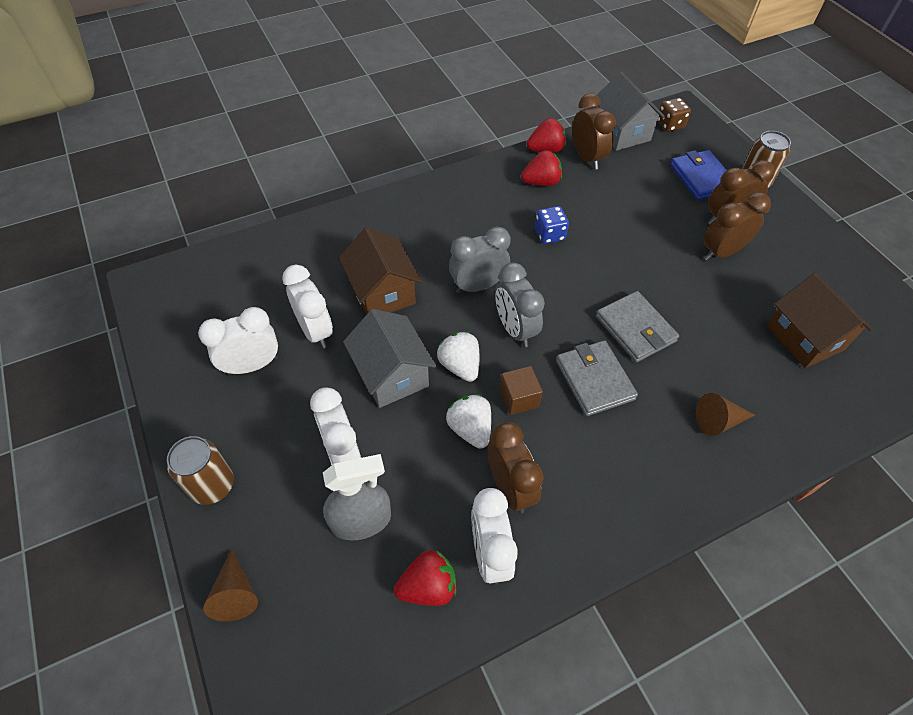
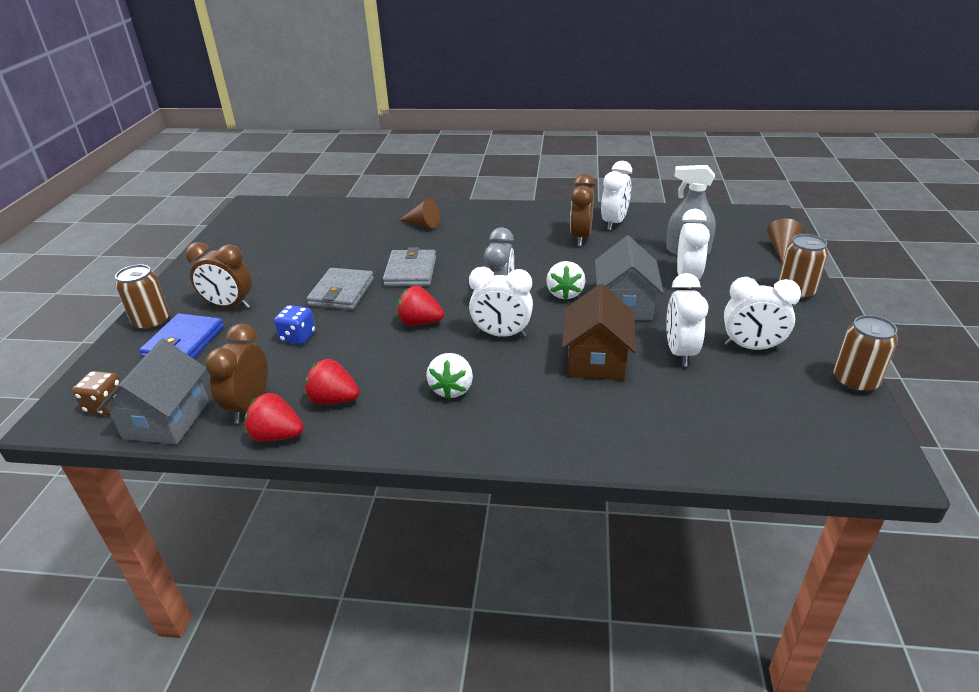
camera: 145 degrees left, 20 degrees down
(156, 360) = (855, 381): none -> brown can
(428, 586) = (658, 223): red strawberry -> red strawberry (420, 322)
(470, 429) = (585, 264): white strawberry -> white strawberry (452, 389)
(478, 286) = (501, 335): grey clock -> white clock
(519, 398) = (537, 266): brown cube -> none
(549, 235) = (391, 349): blue dice -> blue dice (298, 337)
(594, 380) = (474, 259): grey wallet -> grey wallet (342, 292)
(721, 252) = (275, 288): brown clock -> none
(804, 338) = (310, 235): brown house -> none

